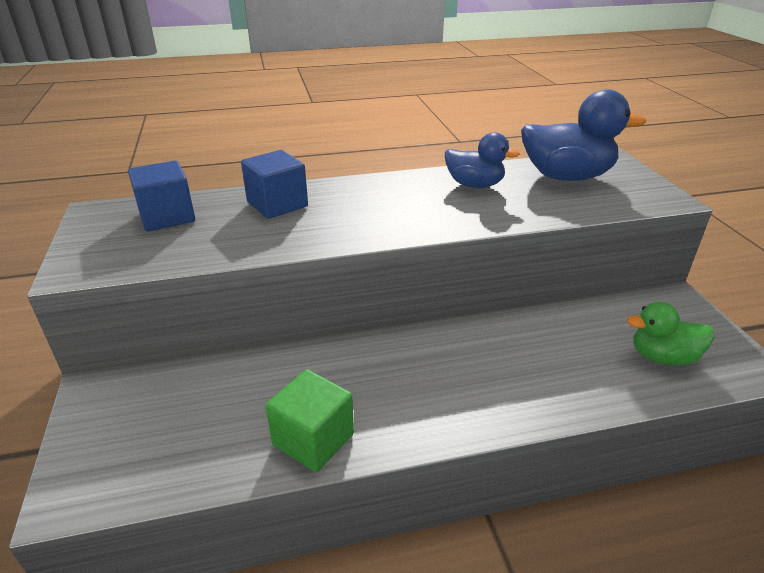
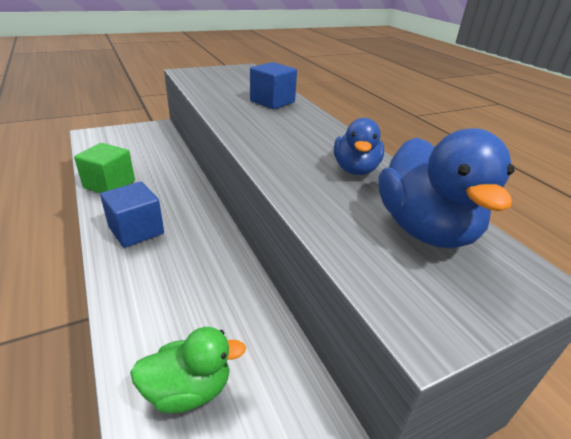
camera: 75 degrees right, 0 degrees up
(167, 217) = (244, 80): blue cube -> blue cube (136, 230)
(662, 357) = (188, 389): green duck -> green duck turned 90 degrees clockwise

